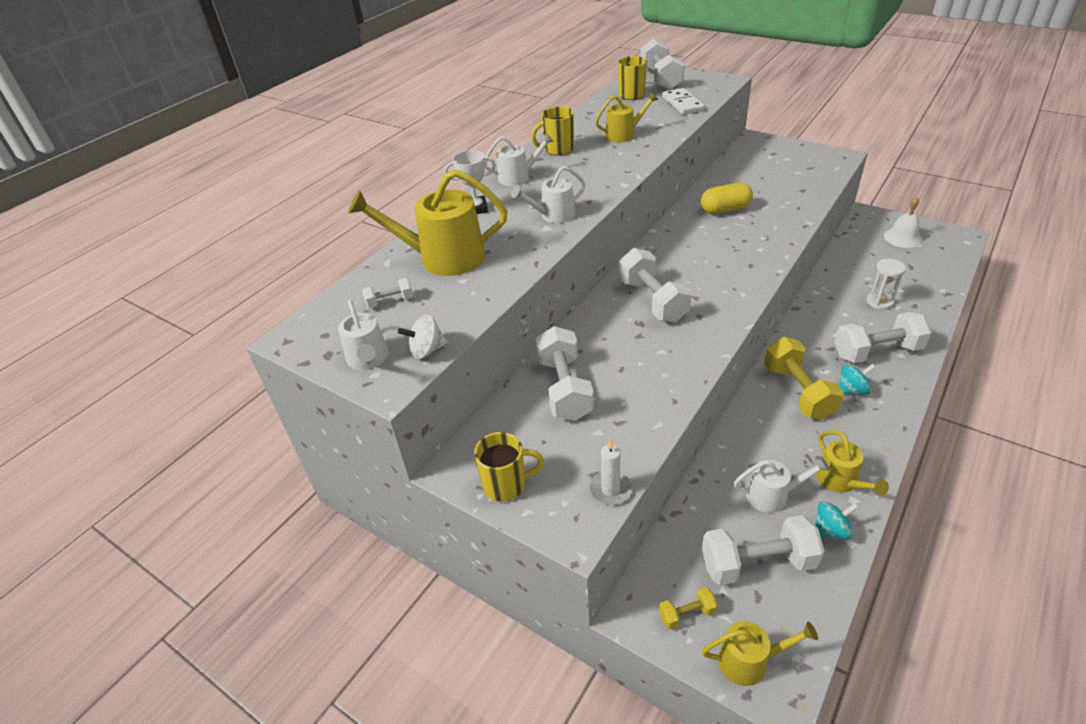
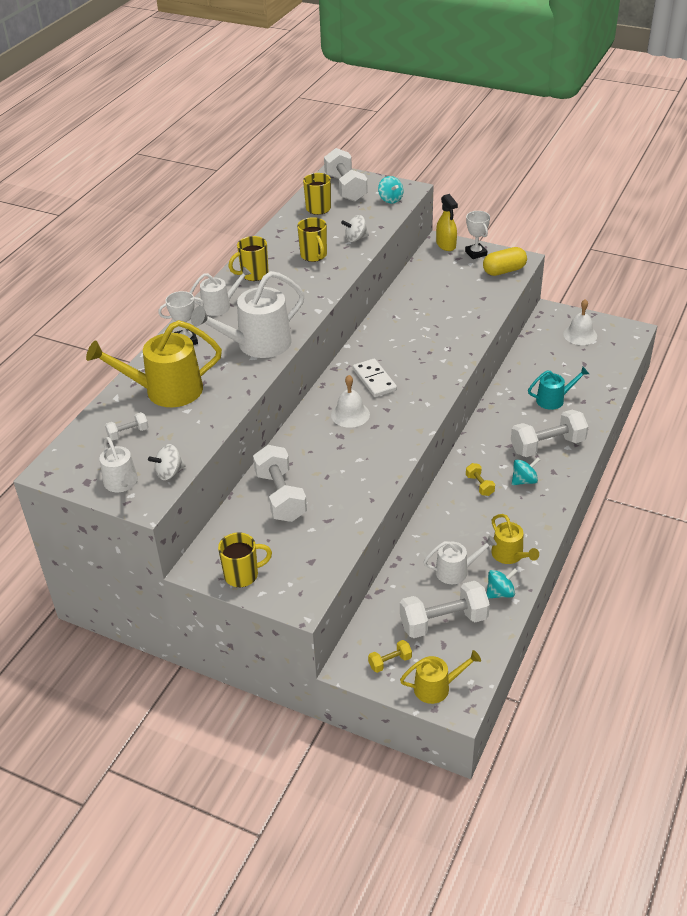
camera: 10 degrees left, 0 degrees up
(553, 215) = (257, 344): white watering can -> white watering can, size x1.76
(610, 490) = (325, 571): white candle -> none
(624, 134) = (314, 256): yellow watering can -> yellow mug
(652, 300) = (350, 414): white dumbbell -> white bell
(669, 120) = (355, 238): none -> white spinning top
(682, 104) = (368, 218): white domino -> white domino (374, 380)
(707, 88) = (390, 199): none -> turquoise spinning top
(725, 209) = (412, 321): yellow capsule -> yellow capsule (504, 271)
(760, 141) = (446, 245): none -> yellow spray bottle
(792, 149) = (476, 253): none -> white trophy
(798, 391) = (479, 485): yellow dumbbell -> yellow dumbbell, size x0.48
(879, 302) = (553, 400): white hourglass -> turquoise watering can

